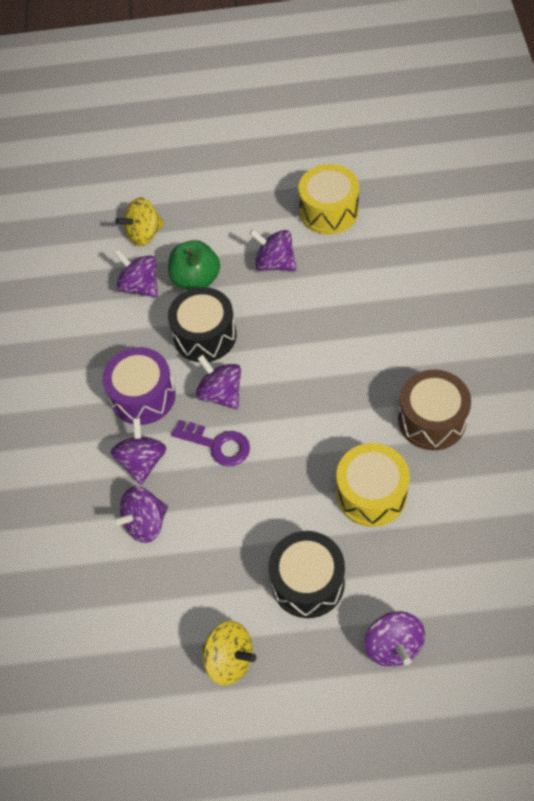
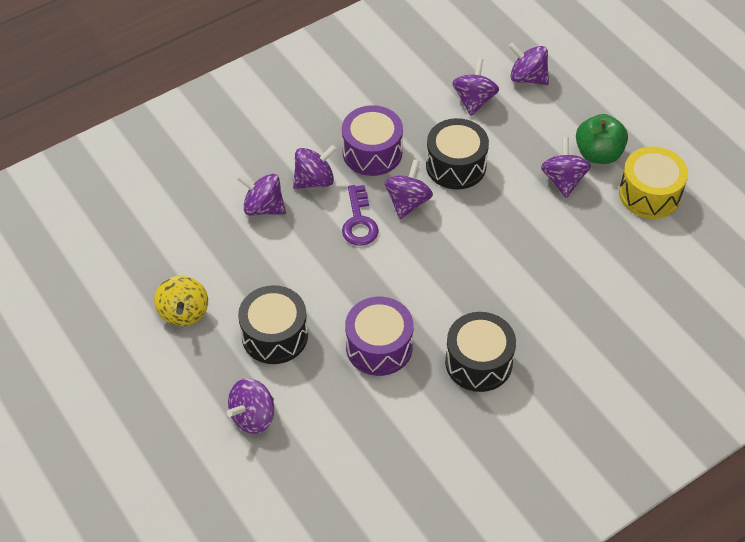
camera: 55 degrees right, 5 degrees down
(144, 234) = (527, 78): yellow spinning top -> purple spinning top
(196, 280) = (507, 134): green apple -> green apple (598, 154)
(371, 494) = (379, 347): yellow drum -> purple drum
(432, 420) = (478, 362): brown drum -> black drum

